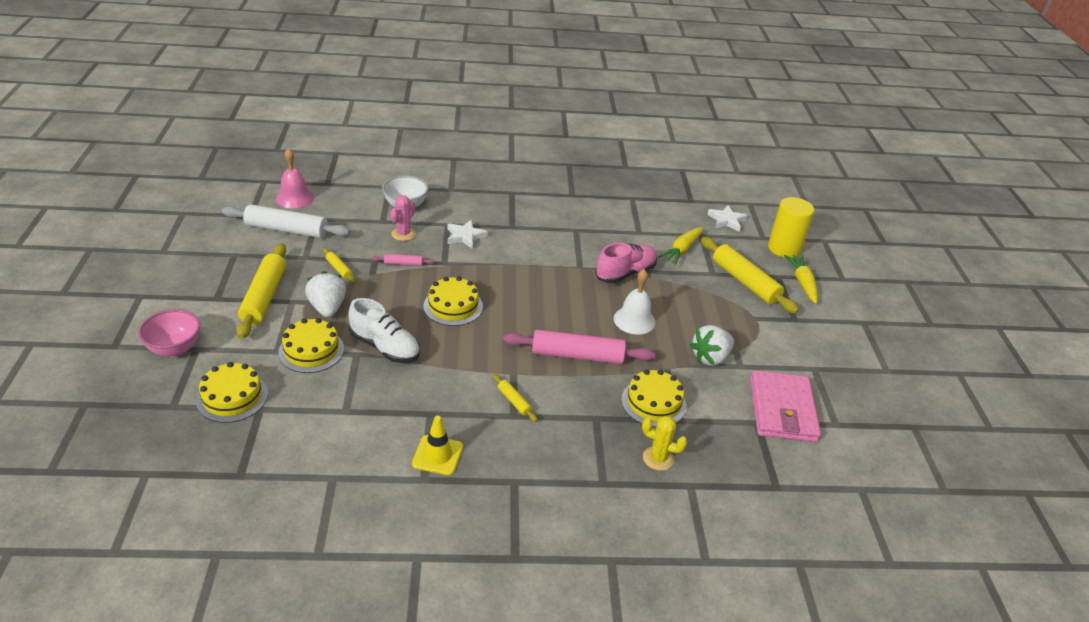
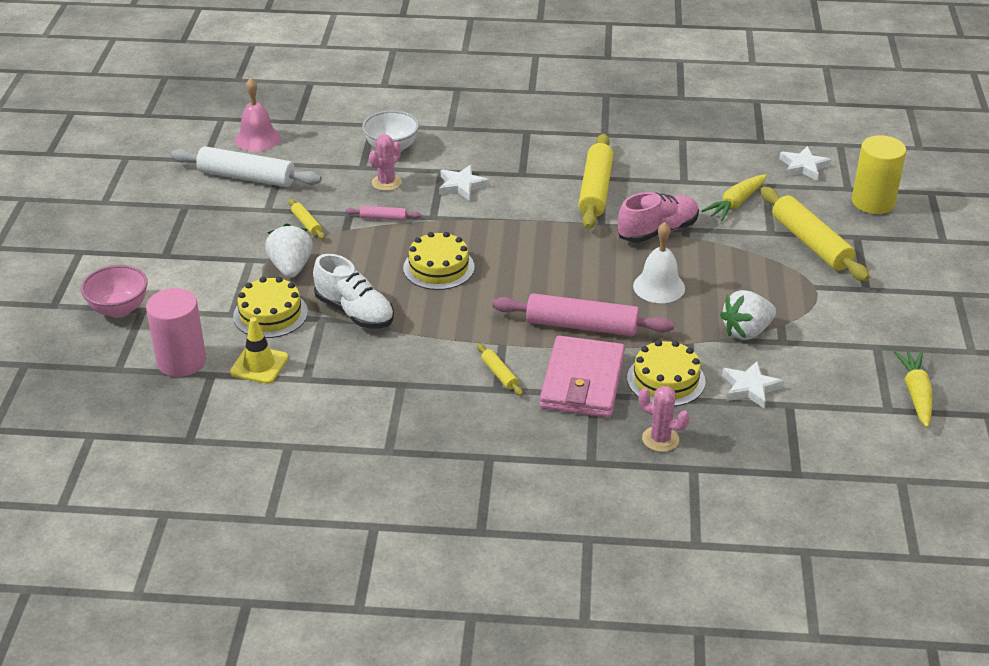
camera: 10 degrees right, 0 degrees up
(232, 397) = (181, 361): yellow cake -> pink cylinder
(264, 297) = (218, 255): yellow rolling pin -> yellow rolling pin (595, 190)
(437, 455) = (405, 427): yellow traffic cone -> yellow traffic cone (259, 365)
(658, 458) = (660, 439): yellow cactus -> pink cactus
(723, 408) = (750, 388): none -> white star
(782, 410) = (823, 392): pink wallet -> pink wallet (582, 381)
(802, 283) = (887, 245): yellow carrot -> yellow carrot (916, 394)

